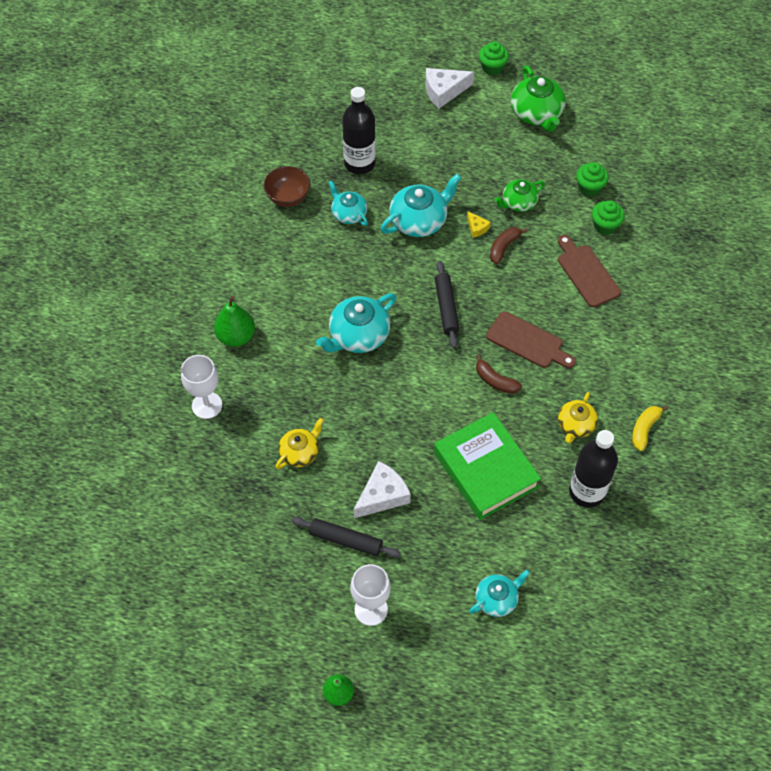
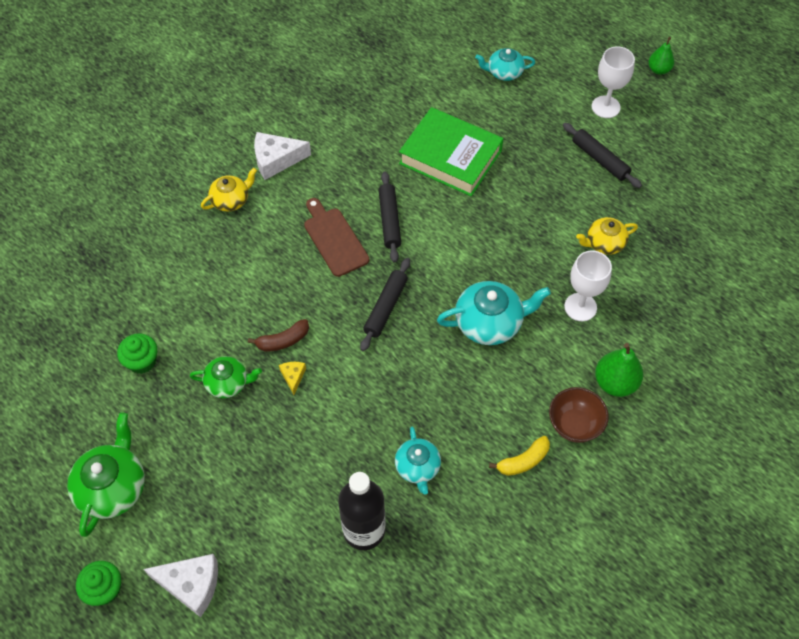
camera: 150 degrees left, 0 degrees up
(207, 405) = (675, 326): white goblet -> white goblet (580, 307)
(288, 198) = (475, 527): brown bowl -> brown bowl (574, 425)
(382, 495) = (550, 177): white cheese -> white cheese (276, 160)
(419, 220) = (346, 417): turquoise teapot -> none
(485, 470) = (450, 157): green book -> green book turned 60 degrees counterclockwise
(495, 380) = (389, 220): brown banana -> black rolling pin
(575, 425) = (350, 154): yellow teapot -> yellow teapot (231, 200)
(586, 273) = (227, 274): brown cutting board -> none
(587, 492) = (381, 106): black bottle -> none
(605, 225) = (165, 312): green cupcake -> none
(644, 429) = (296, 126): yellow banana -> yellow banana (523, 461)

